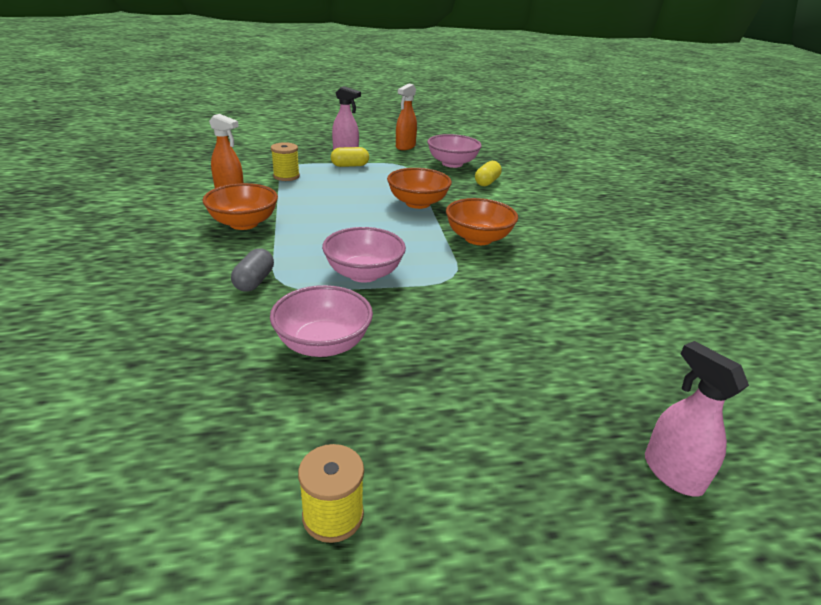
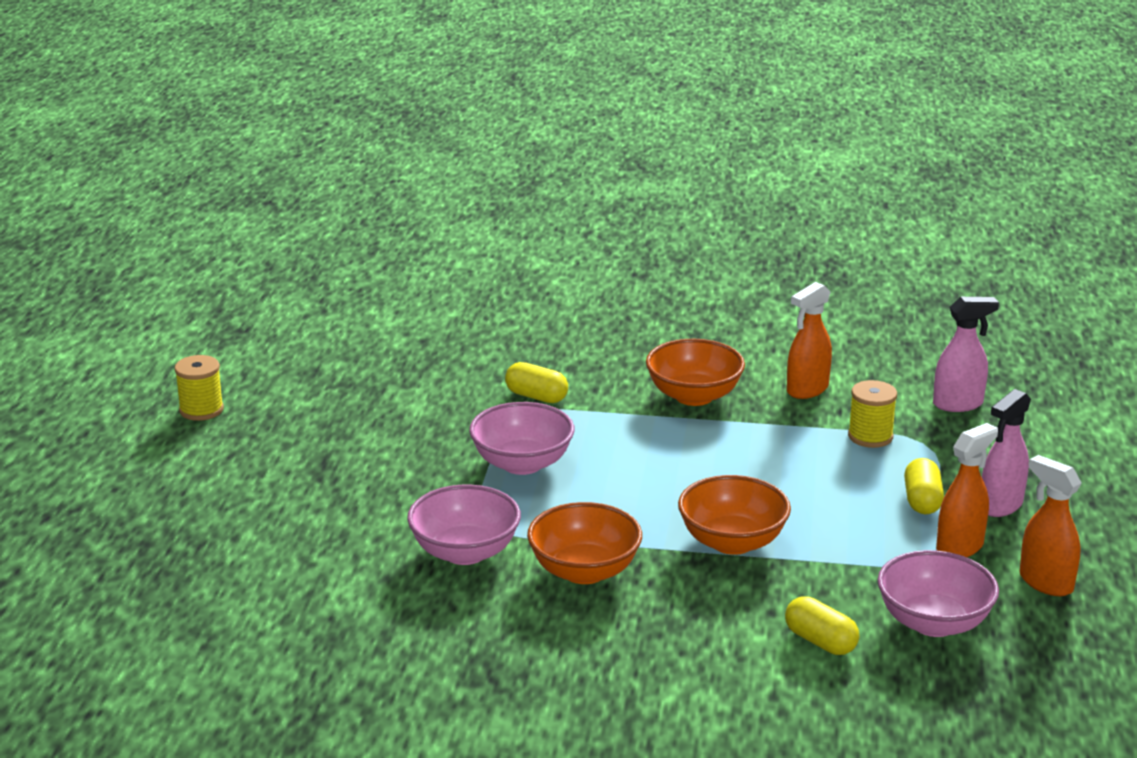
camera: 110 degrees right, 5 degrees down
(254, 281) = (536, 396): grey capsule -> yellow capsule
(323, 344) = (396, 425): pink bowl -> pink bowl (465, 552)
(387, 159) = (960, 547): none -> orange spray bottle
(672, 473) = (110, 563): pink spray bottle -> pink spray bottle (958, 404)

